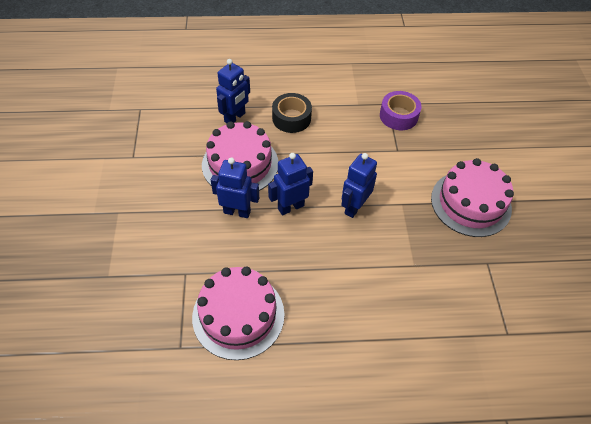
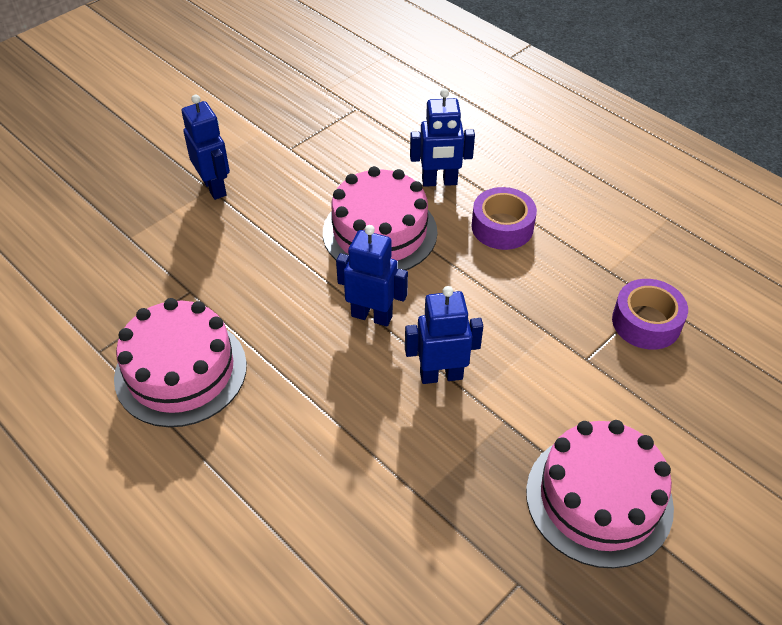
camera: 50 degrees right, 5 degrees down
(237, 211) = (313, 275): blue robot -> blue robot (214, 187)
(291, 118) = (502, 227): black tape -> purple tape

